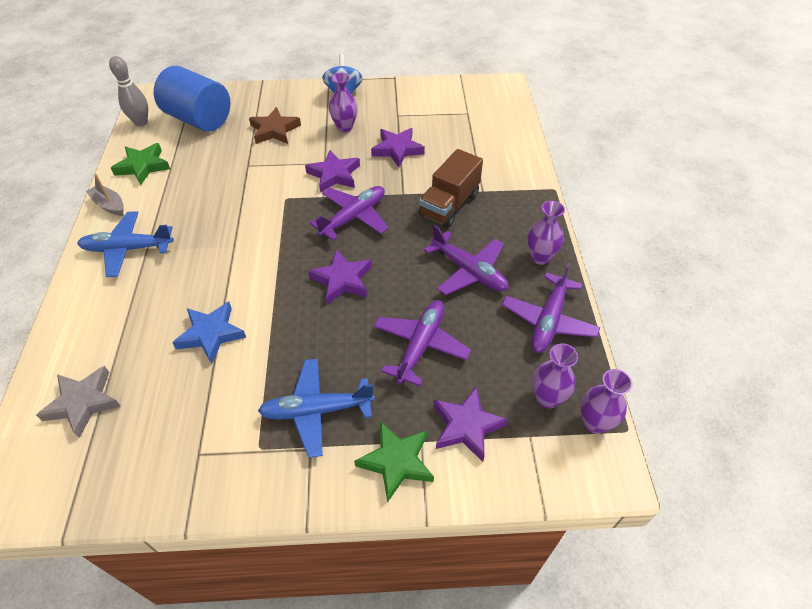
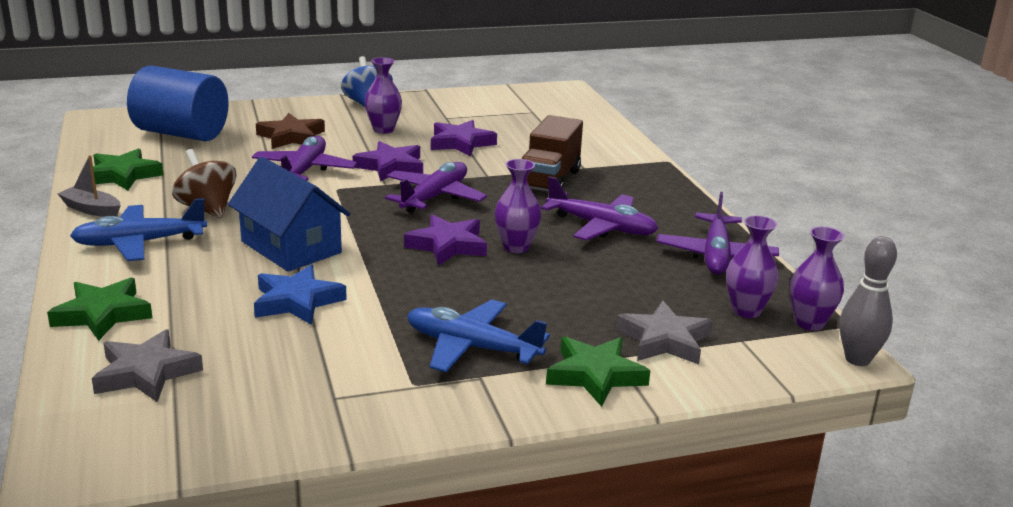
camera: 15 degrees left, 25 degrees down
(77, 330) = (102, 314): none -> green star
(141, 122) = (99, 140): grey bowling pin -> grey bowling pin (857, 359)
(186, 213) = (207, 209): none -> brown spinning top
(229, 267) = (291, 247): none -> blue house
(316, 410) = (471, 347): blue plane -> blue plane turned 45 degrees clockwise
(421, 345) = (574, 286): purple plane -> purple plane (304, 171)
(466, 426) = (664, 340): purple star -> grey star
(540, 257) = (679, 211): purple vase -> purple vase (516, 247)

